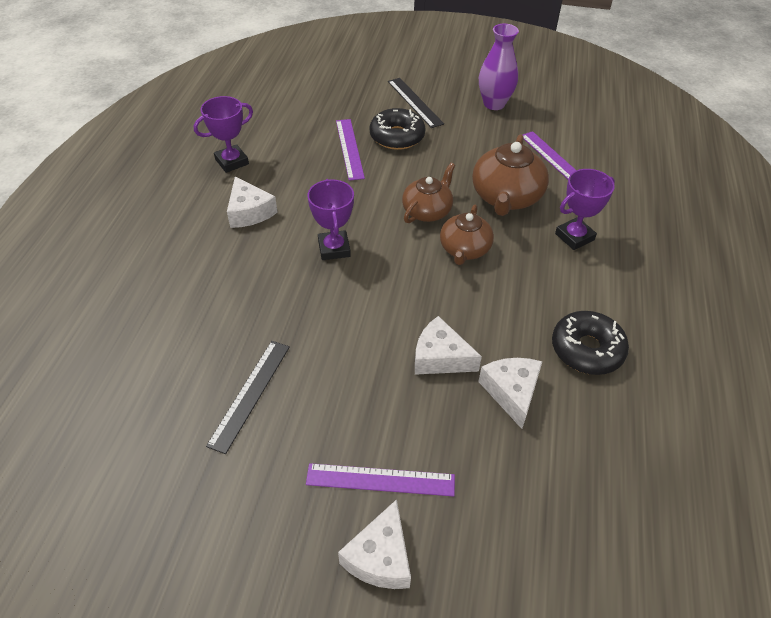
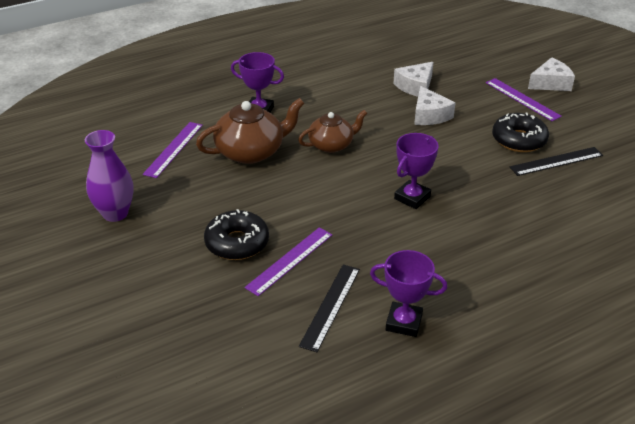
camera: 130 degrees left, 10 degrees down
(249, 212) = (441, 264): white cheese -> none
(415, 102) = (164, 263): black ruler -> black ruler (330, 306)
(427, 211) = (314, 178): brown teapot -> none
(587, 349) = (352, 76): black donut -> black donut (519, 140)

